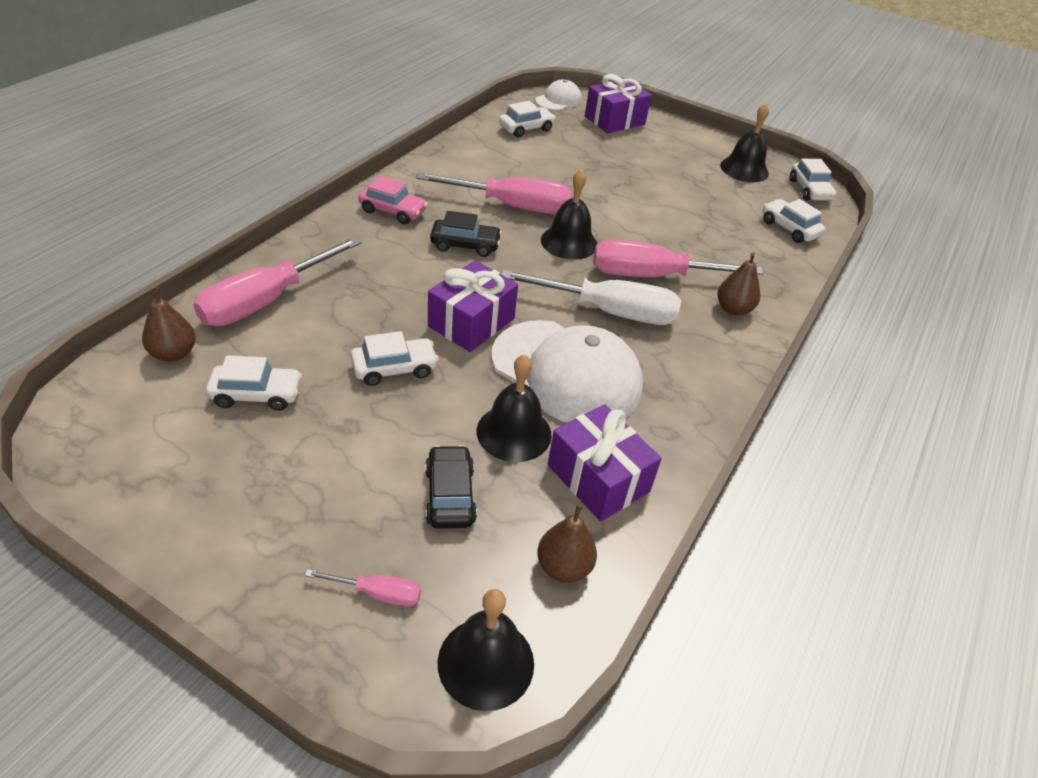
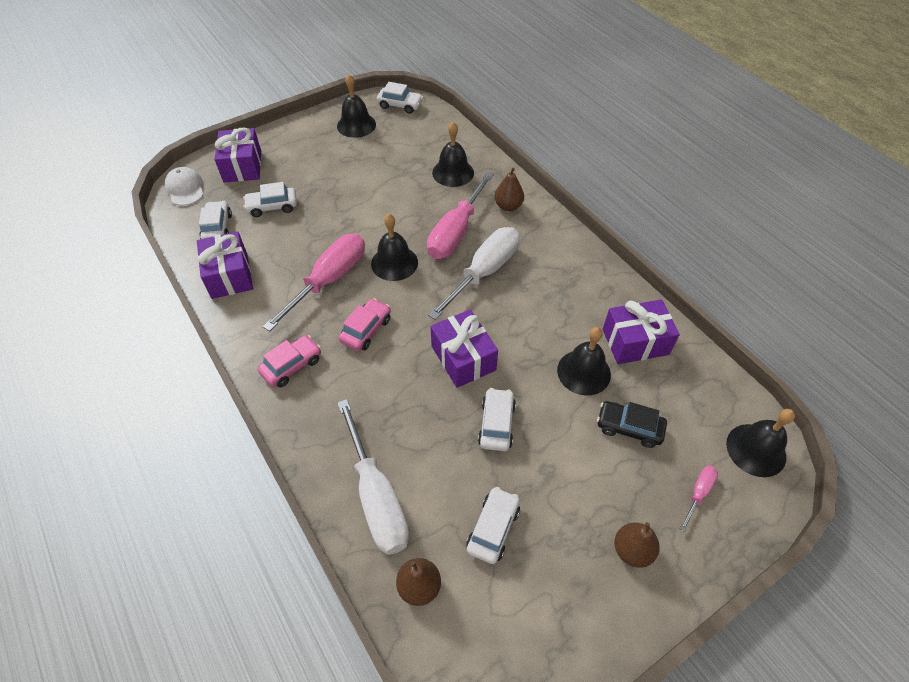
camera: 60 degrees left, 10 degrees up
(267, 300) = (376, 496): pink screwdriver -> white screwdriver
(465, 245) = (366, 330): black car -> pink car
(475, 150) = (229, 275): none -> purple gift
(563, 567) = (698, 386): brown pear -> brown pear (632, 550)
(566, 372) = (537, 321): white cap -> none
(744, 253) = (453, 172): none -> black bell
(789, 228) = (437, 137): white car -> white car (272, 207)

